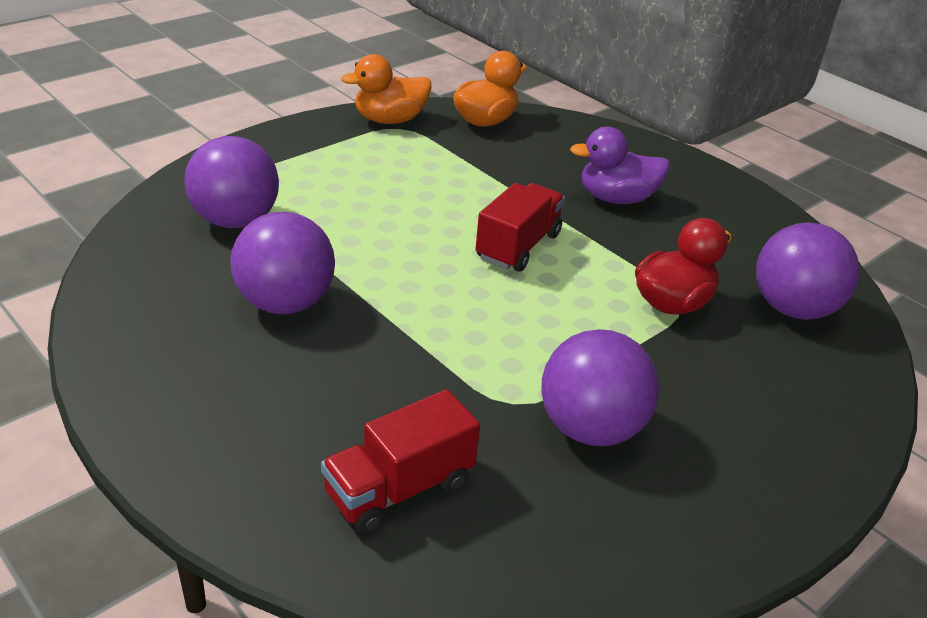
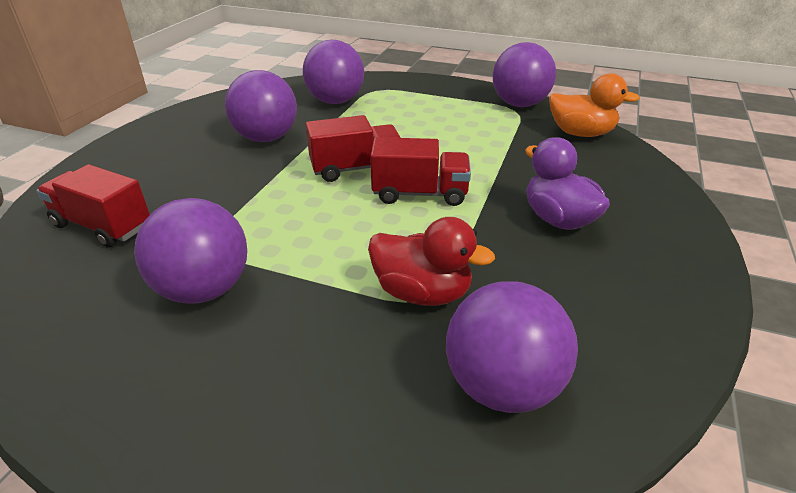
camera: 65 degrees right, 0 degrees up
(390, 120) = (519, 104): orange duck -> purple ball
(432, 265) = (356, 168): none -> red truck

